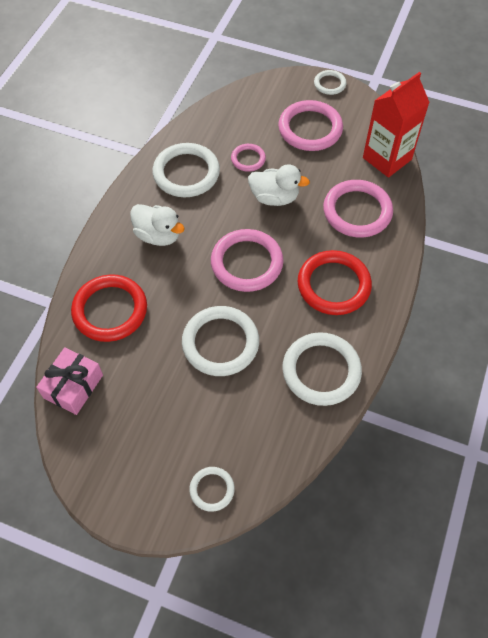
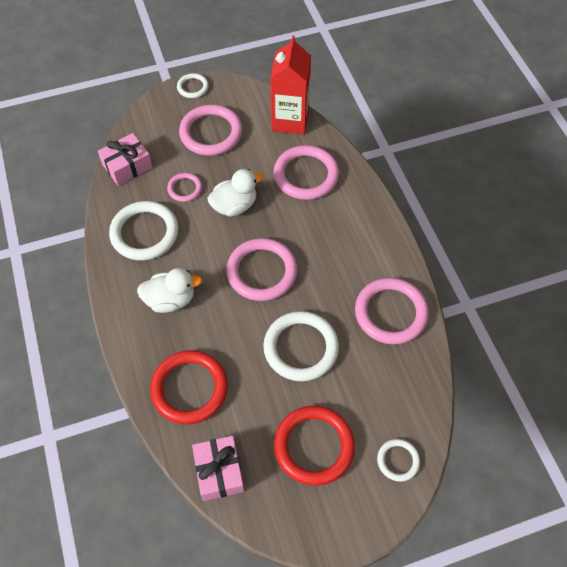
camera: 40 degrees left, 0 degrees up
(221, 114) = (127, 166): none -> pink gift
(321, 371) = (390, 313): white ring -> pink ring
(333, 285) = (340, 243): red ring -> red ring (314, 446)

